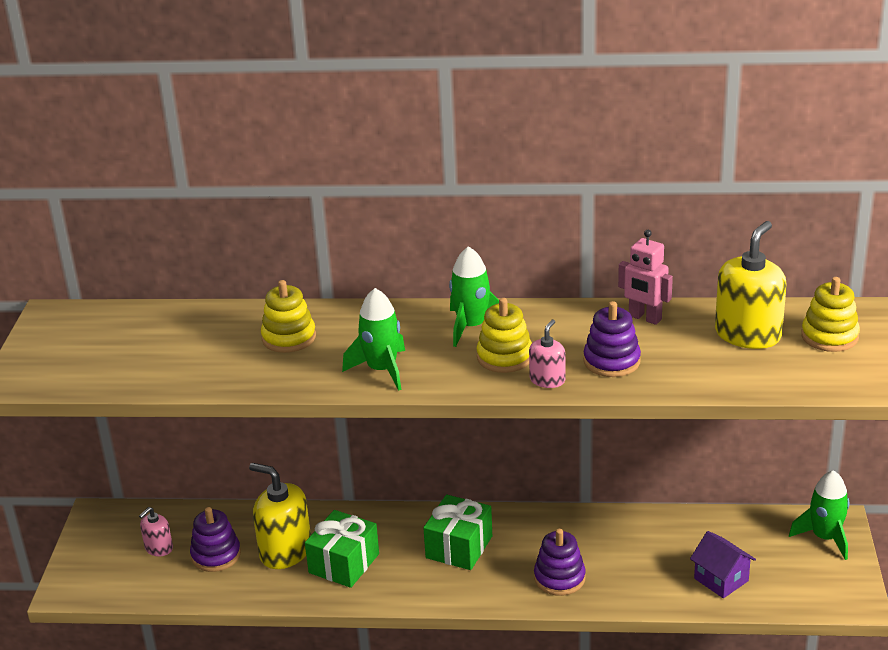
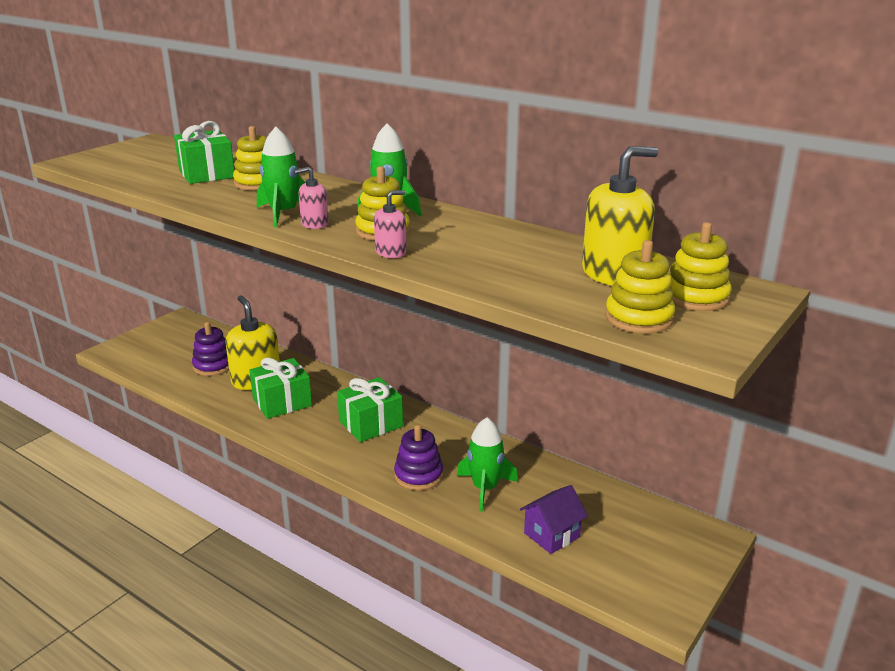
camera: 30 degrees right, 5 degrees down
(159, 548) = (187, 349): pink soap dispenser -> pink soap dispenser (314, 224)
(211, 344) = (207, 174): none -> green gift
(611, 361) = (462, 256): purple stacking toy -> none
(644, 318) = (536, 240): pink robot -> none
(721, 580) = (551, 535): purple house -> purple house turned 60 degrees clockwise
(815, 375) = (639, 318): none -> yellow stacking toy
(825, 537) = (688, 544): green rocket -> green rocket (485, 488)

